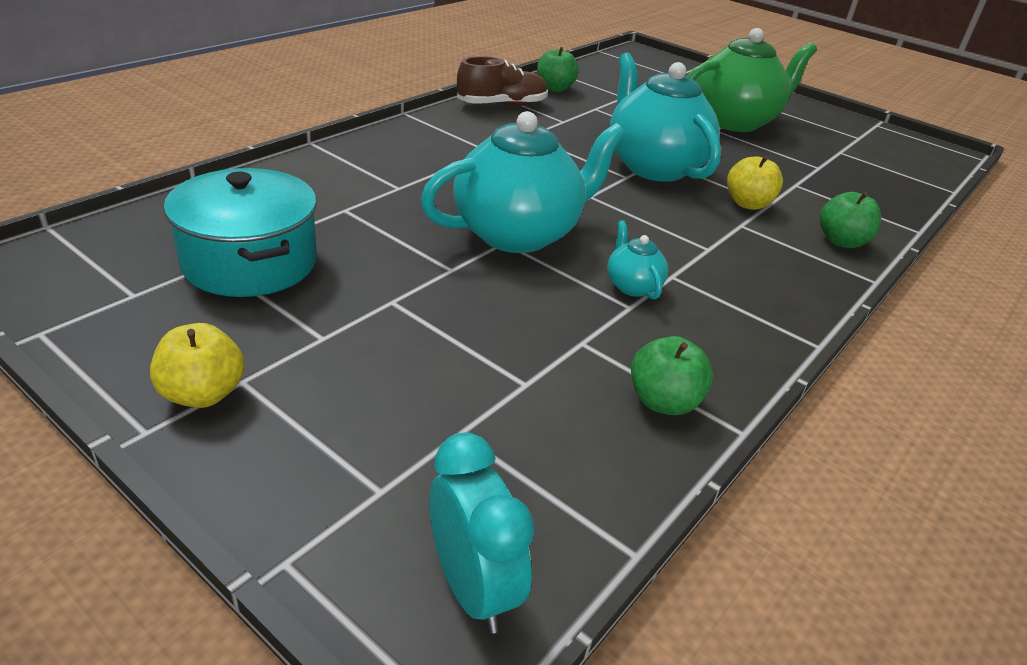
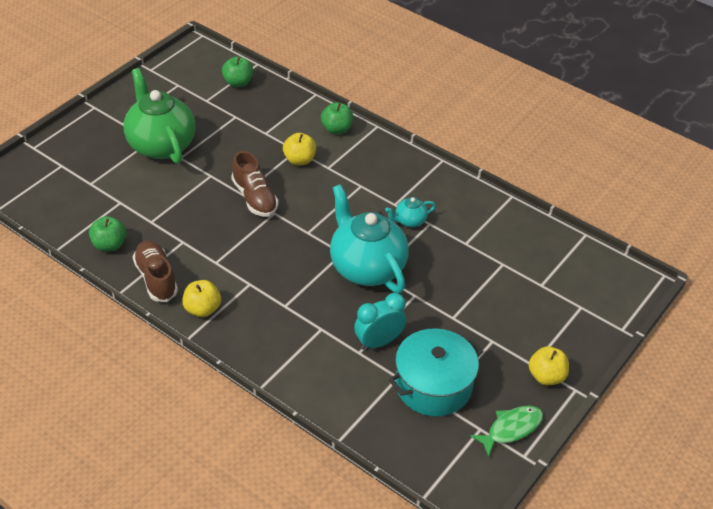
camera: 90 degrees left, 10 degrees up
(108, 327) = (511, 429): none -> green fish
(449, 123) = (202, 309): none -> yellow apple
(472, 587) = (614, 277): turquoise clock -> turquoise clock (379, 342)
(653, 166) = (255, 198): turquoise teapot -> brown shoe
(663, 402) = (500, 218): green apple -> green apple (238, 82)

